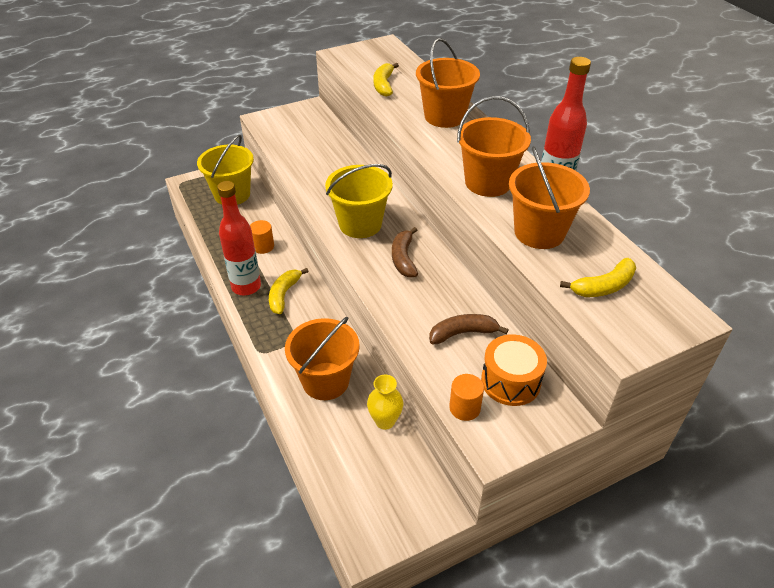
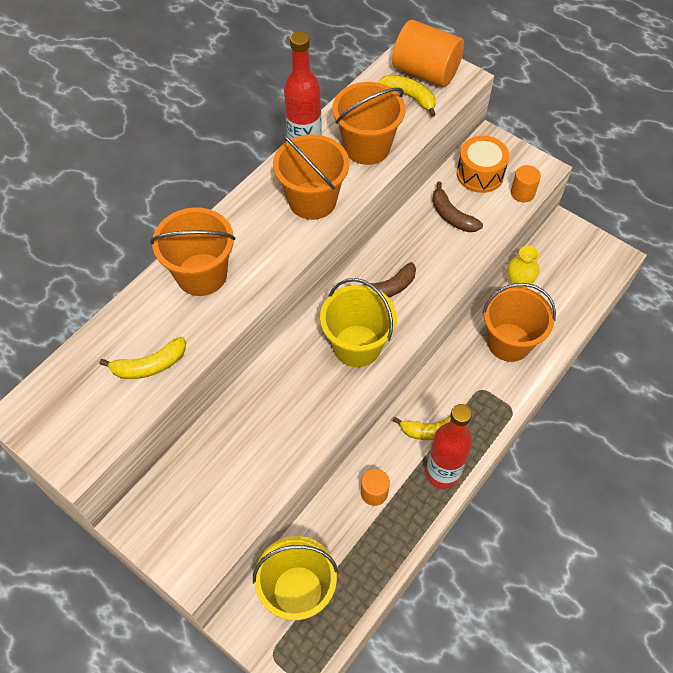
camera: 115 degrees left, 15 degrees up
(644, 314) = (425, 72): none -> orange cylinder

